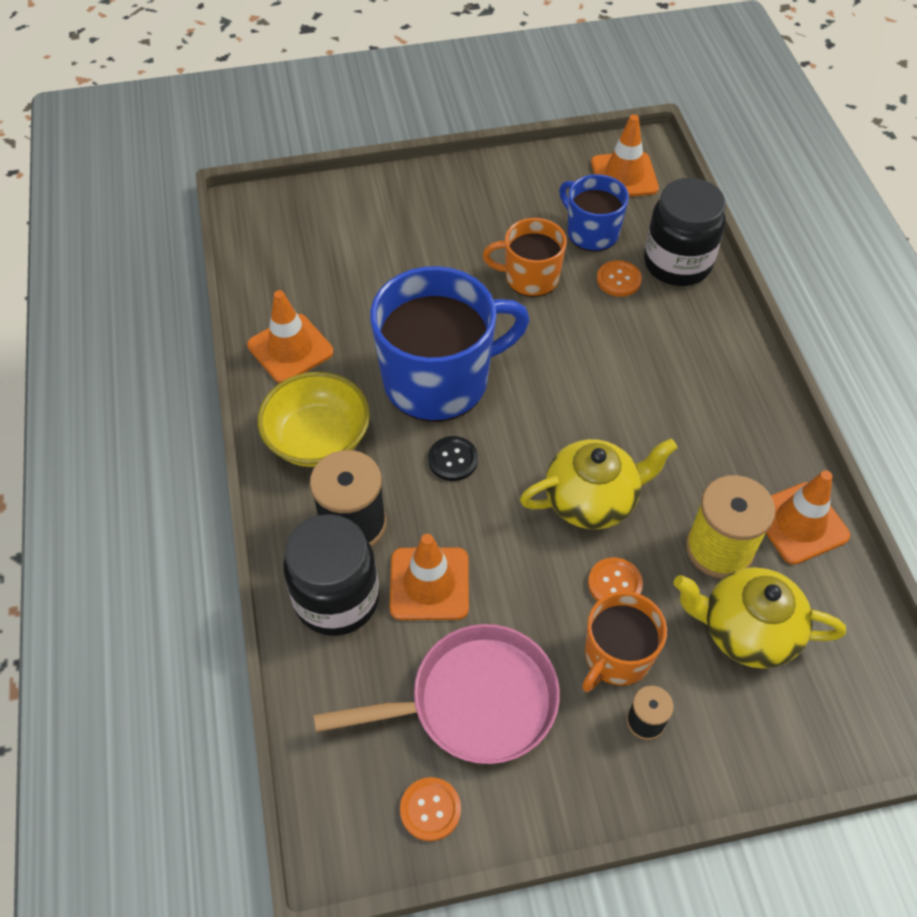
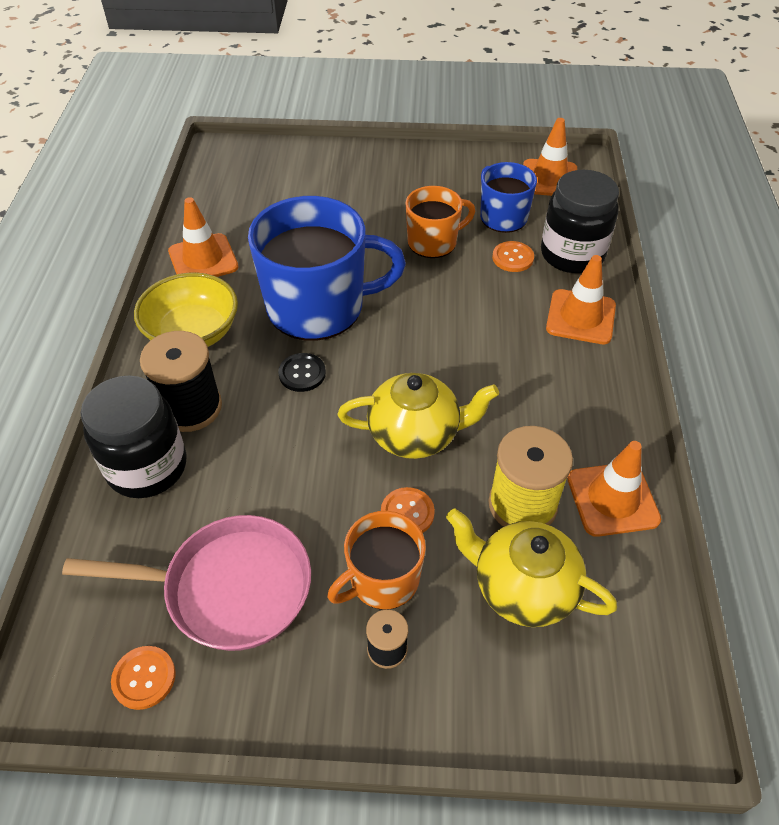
camera: 15 degrees right, 5 degrees down
(429, 584) = (235, 473): orange traffic cone -> orange traffic cone (580, 317)
(530, 277) = (433, 242): orange mug -> orange mug turned 135 degrees clockwise

